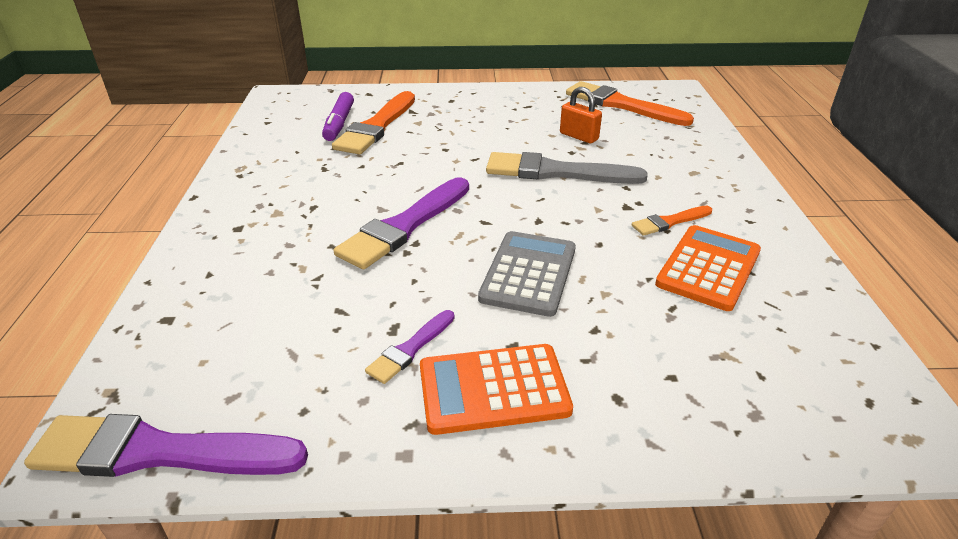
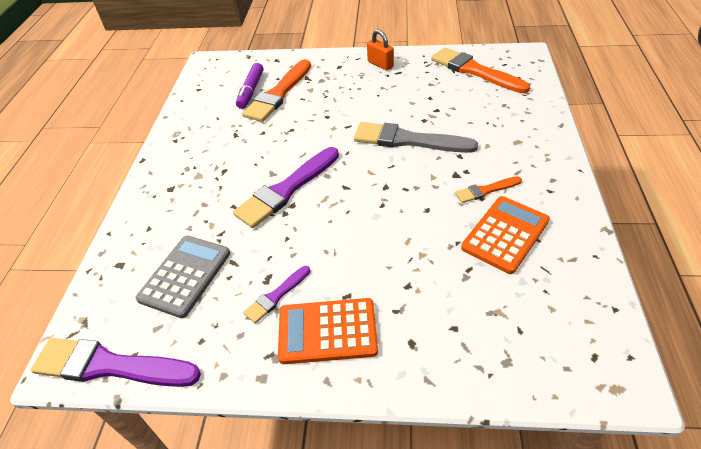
camera: 10 degrees right, 10 degrees up
(529, 274) = (369, 235): grey calculator -> grey calculator (185, 276)
(578, 136) = (433, 104): orange padlock -> orange padlock (380, 64)

